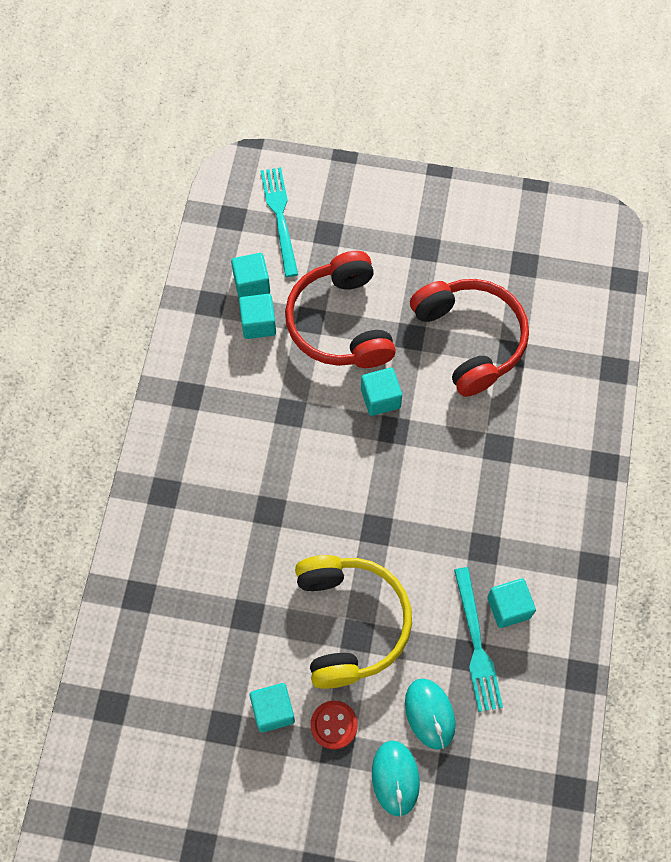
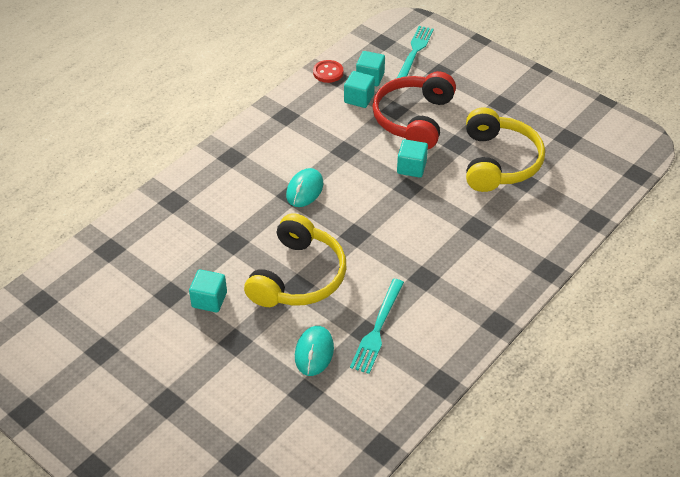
camera: 30 degrees right, 20 degrees down
(334, 725) = (243, 327): red button -> red button (328, 72)
(395, 778) = (262, 377): turquoise mouse -> turquoise mouse (304, 190)
(470, 339) = (498, 162): red headphones -> yellow headphones
(508, 607) = (416, 318): turquoise cube -> none

